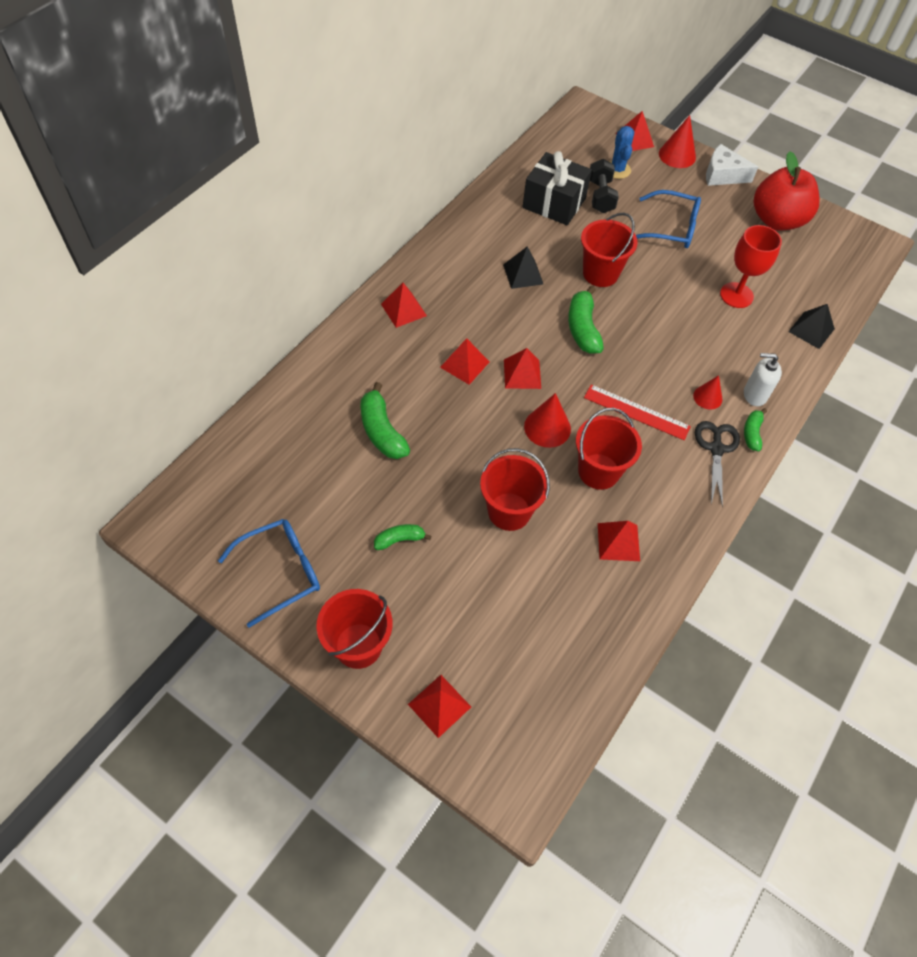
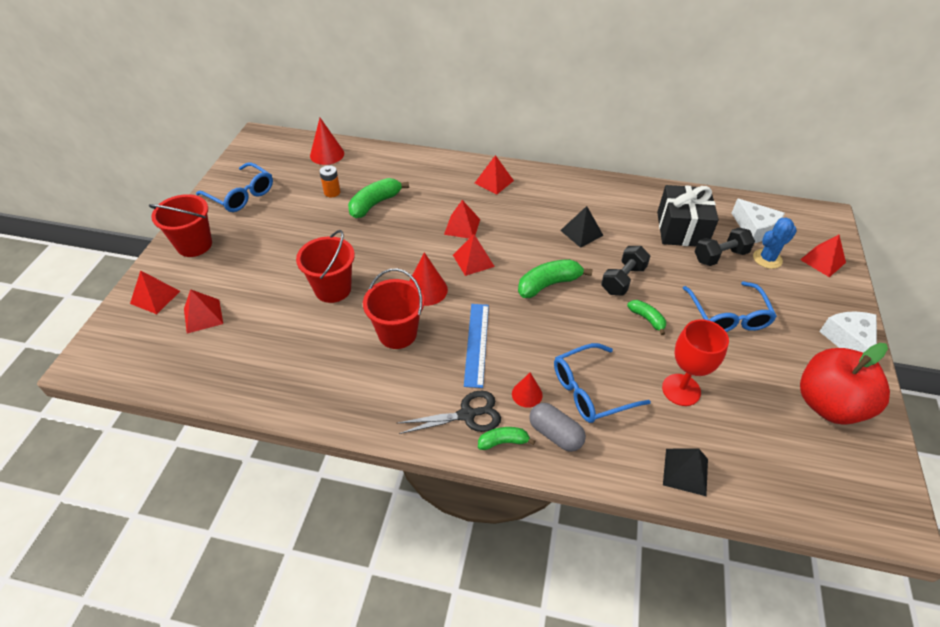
camera: 70 degrees right, 10 degrees down
(334, 468) = (332, 192): none -> orange battery
(399, 539) = (285, 239): green banana -> green banana (647, 319)
(577, 157) = (754, 229): none -> white cheese
(600, 273) = (623, 280): red bucket -> black dumbbell
(618, 542) = (330, 364): red pyramid -> red pyramid (203, 316)
(636, 412) = (477, 344): red ruler -> blue ruler
(677, 155) = (836, 297): red cone -> red cone (327, 154)
(718, 353) = (590, 391): none -> blue glasses
(754, 395) = (555, 434): white soap dispenser -> grey capsule

